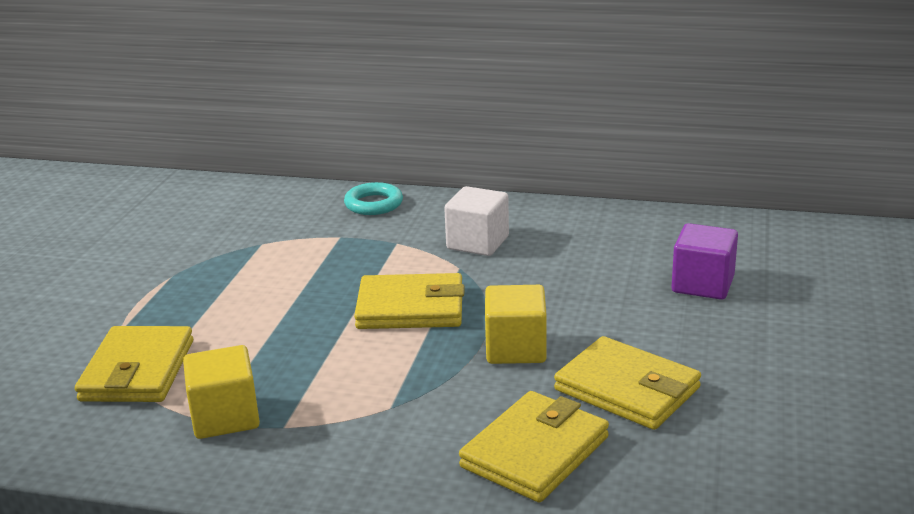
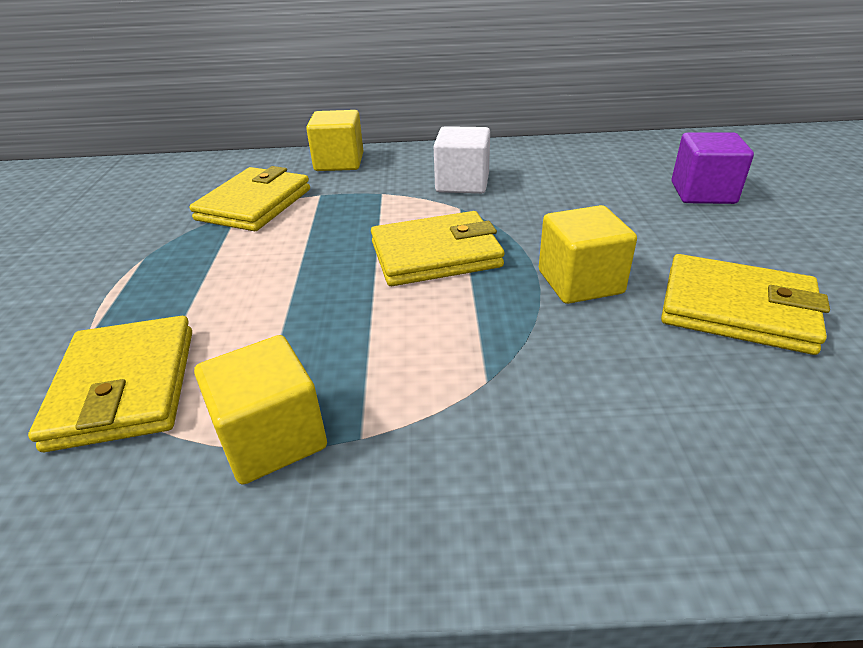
camera: 15 degrees left, 10 degrees up
(373, 204) = (339, 162): turquoise ring -> yellow cube
(535, 452) = (710, 413): yellow wallet -> yellow wallet (254, 204)

